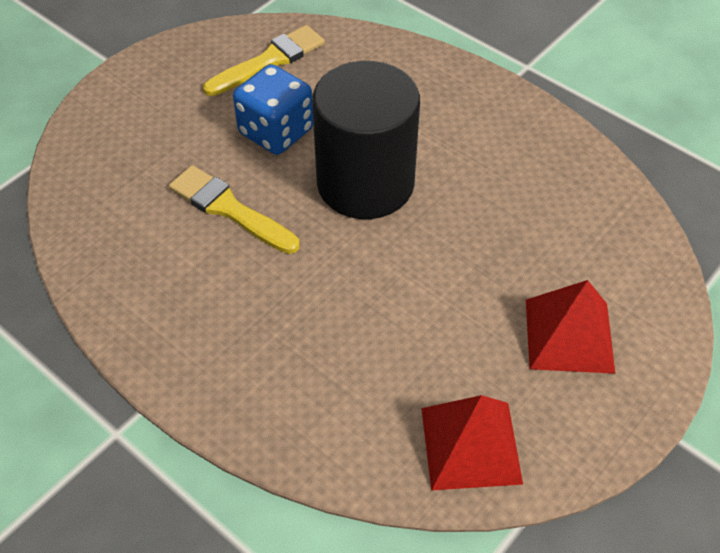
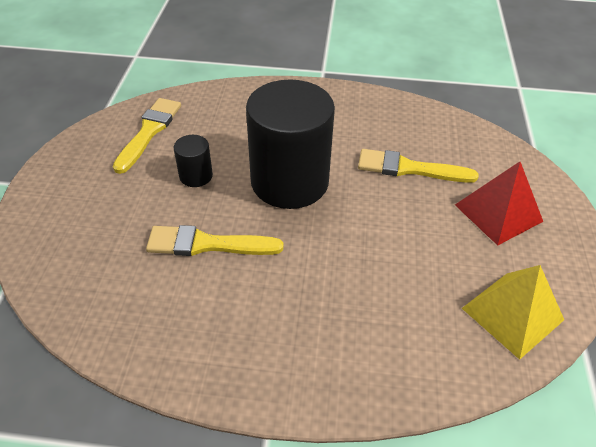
camera: 35 degrees left, 5 degrees down
(276, 132) = (196, 176): blue dice -> black cylinder
(470, 445) = (512, 314): red pyramid -> yellow pyramid
(513, 233) = (409, 168): none -> yellow brush

